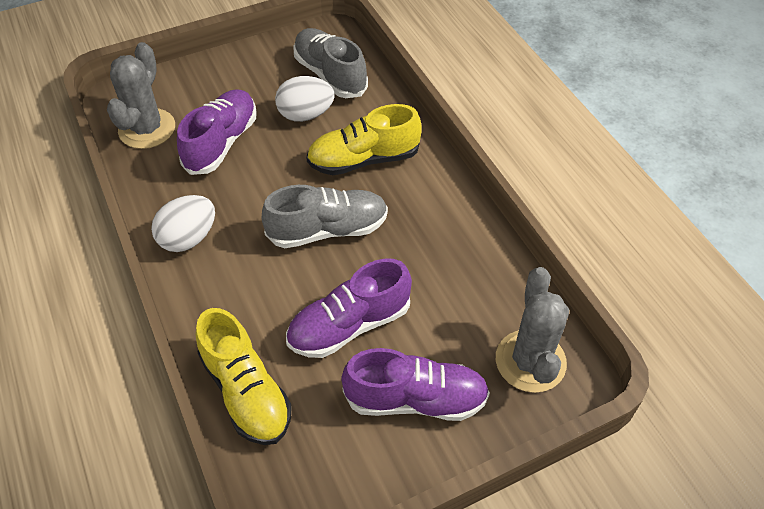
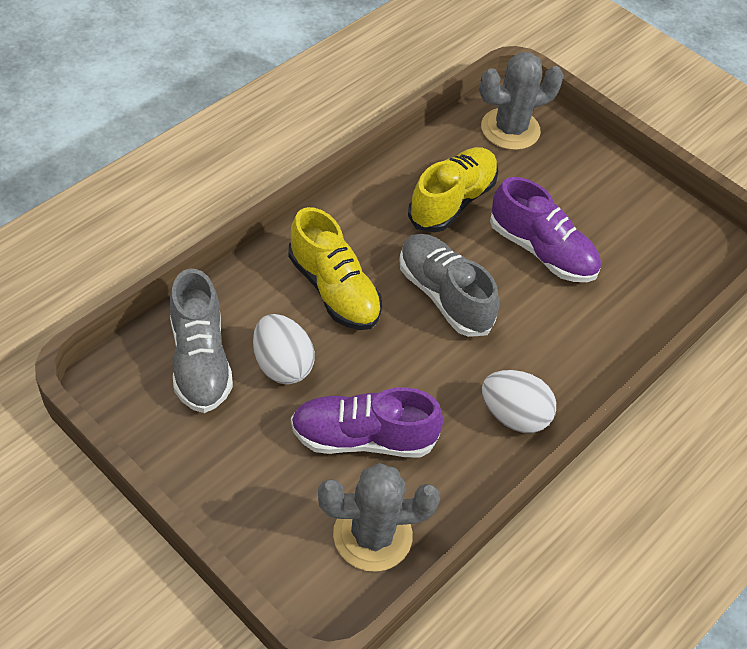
camera: 115 degrees left, 0 degrees up
(246, 391) = (644, 306): yellow shoe -> yellow shoe (452, 201)
(330, 75) = (200, 360): grey shoe -> grey shoe turned 45 degrees counterclockwise
(415, 399) = (584, 192): purple shoe -> none

